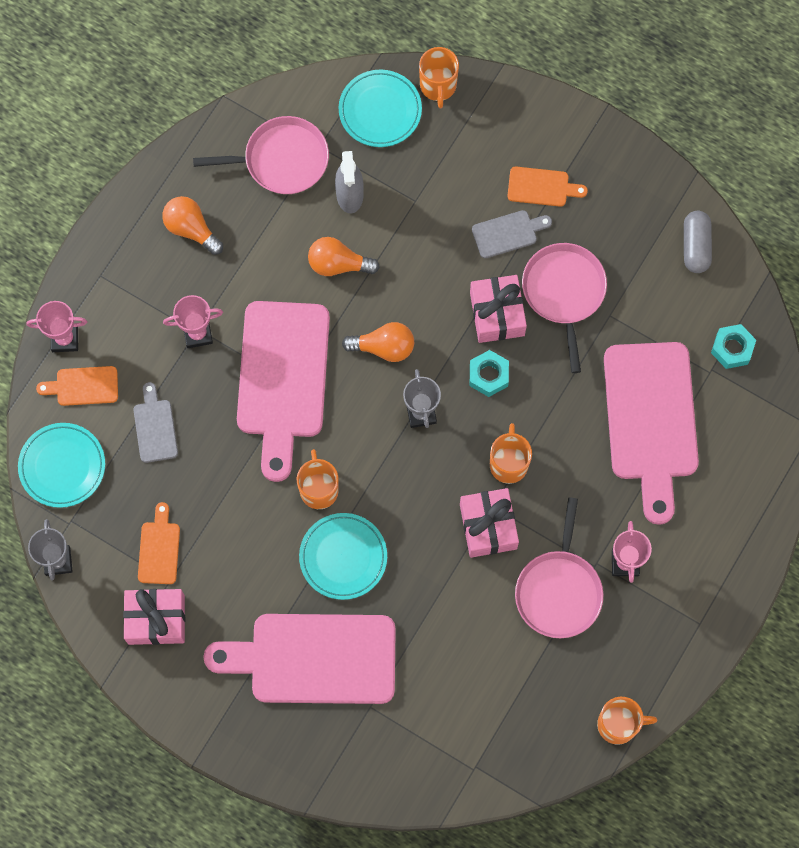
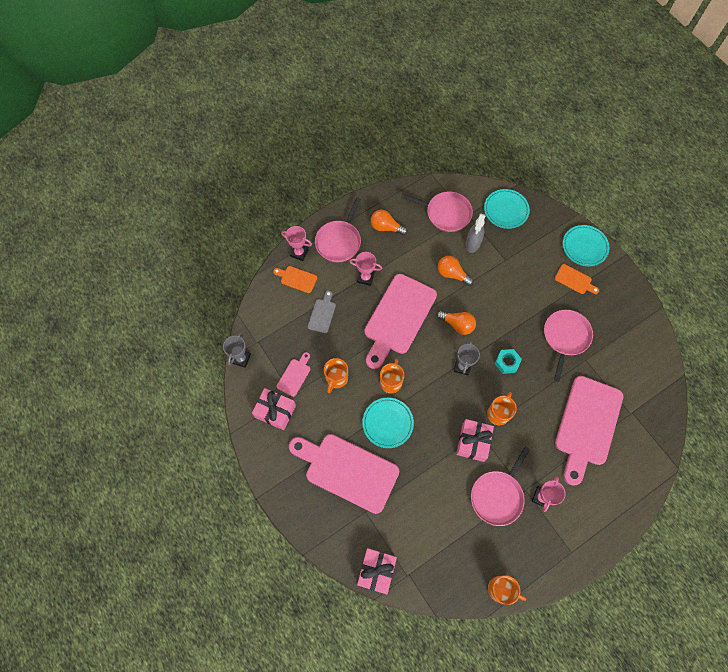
camera: 25 degrees right, 5 degrees down
(62, 466) = (267, 313): turquoise plate -> turquoise plate (584, 247)
(123, 289) = (339, 241): none -> pink pan
(159, 549) = (294, 375): orange cutting board -> pink cutting board
(191, 229) = (386, 227): orange light bulb -> orange light bulb turned 45 degrees counterclockwise
(438, 86) = (540, 210): orange mug -> orange mug (336, 378)
(497, 314) = (524, 333): pink gift -> pink gift (376, 571)
(508, 233) = (547, 295): grey cutting board -> none
(695, 246) = (647, 344): grey capsule -> none
(732, 348) = (648, 406): turquoise nut -> none

